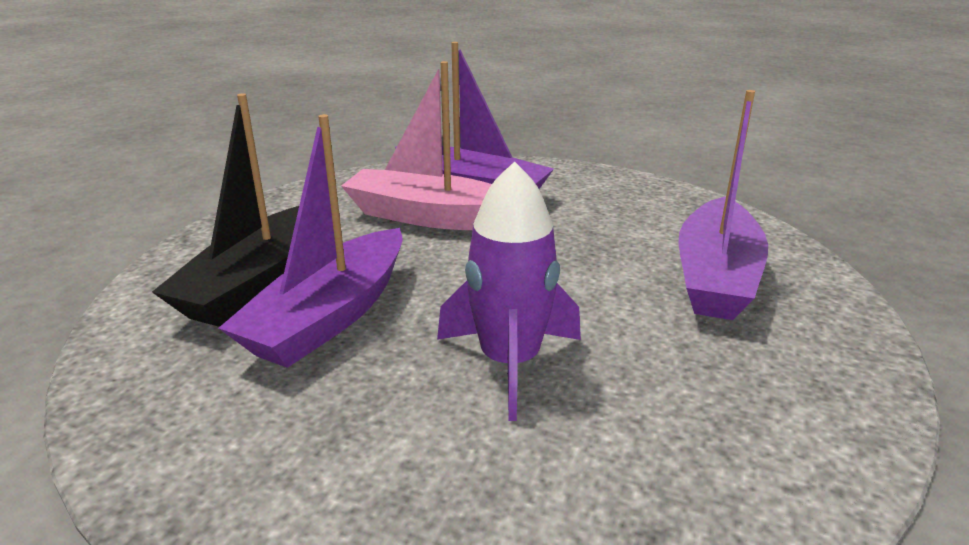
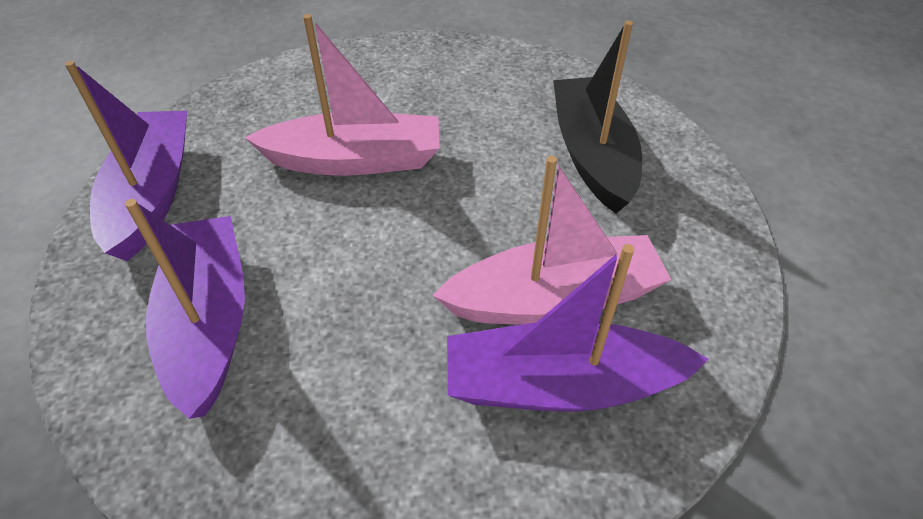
camera: 150 degrees right, 20 degrees up
(330, 316) = (504, 148): purple boat -> purple boat (152, 194)
(509, 362) = (355, 160): purple rocket -> pink boat

